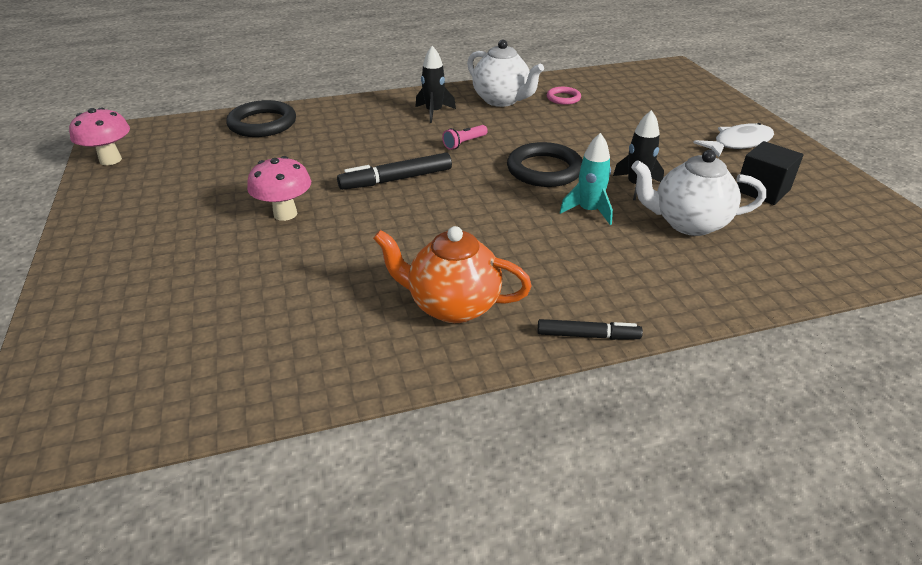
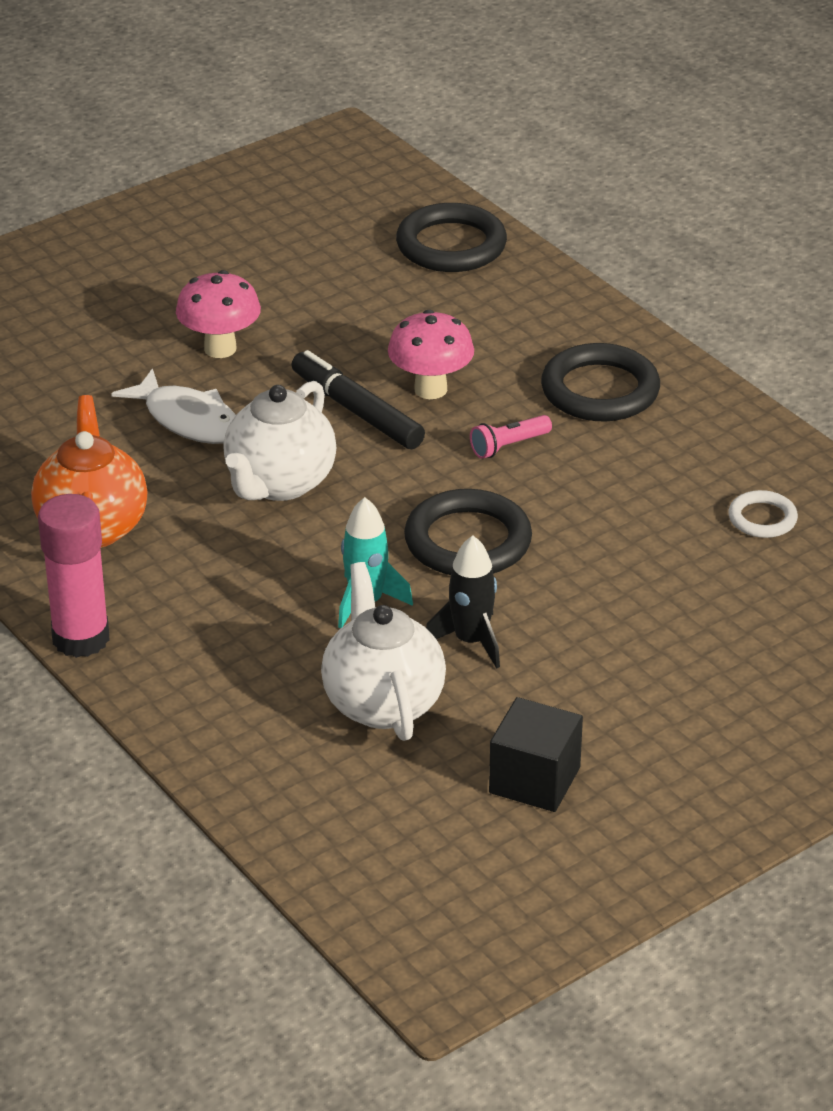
camera: 70 degrees right, 0 degrees up
(110, 160) = (274, 170): pink mushroom -> pink mushroom (430, 389)
(434, 112) = (600, 390): black rocket -> black ring
(464, 143) = (508, 446): pink flashlight -> pink flashlight turned 60 degrees counterclockwise
(501, 100) = (701, 450): white teapot -> white teapot (279, 483)
(563, 98) = (762, 518): pink ring -> white ring
(588, 335) = (81, 638): black marker -> pink glue stick
(738, 143) = (704, 749): white fish -> white fish (188, 420)

